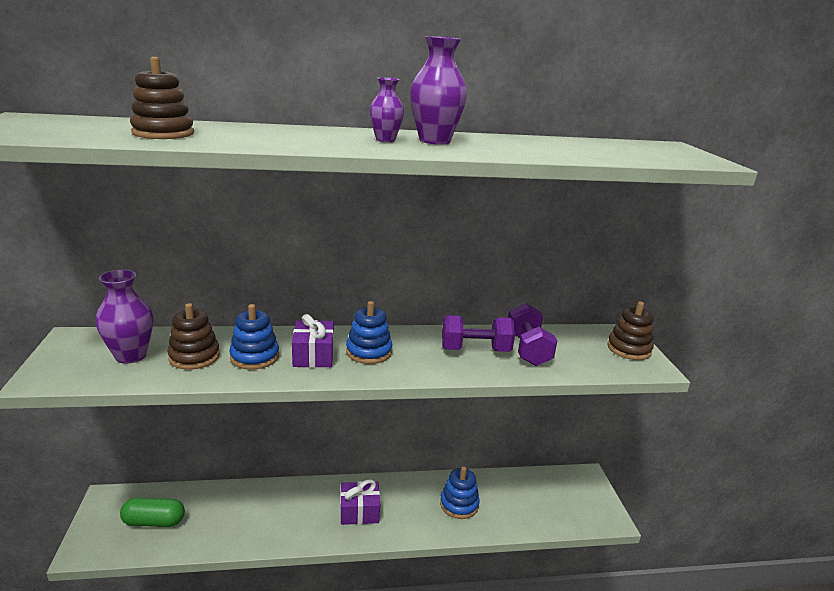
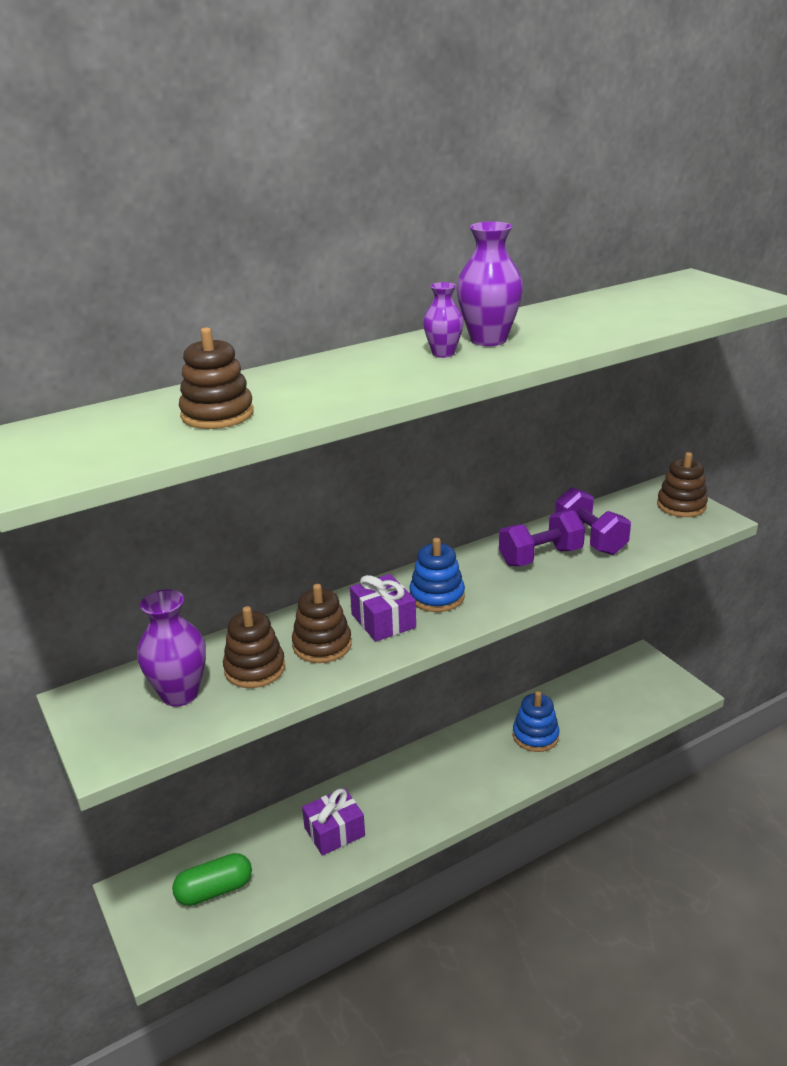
camera: 20 degrees left, 5 degrees up
(254, 357) = (322, 645): blue stacking toy -> brown stacking toy
(359, 511) = (438, 785): purple gift -> purple gift (334, 832)

